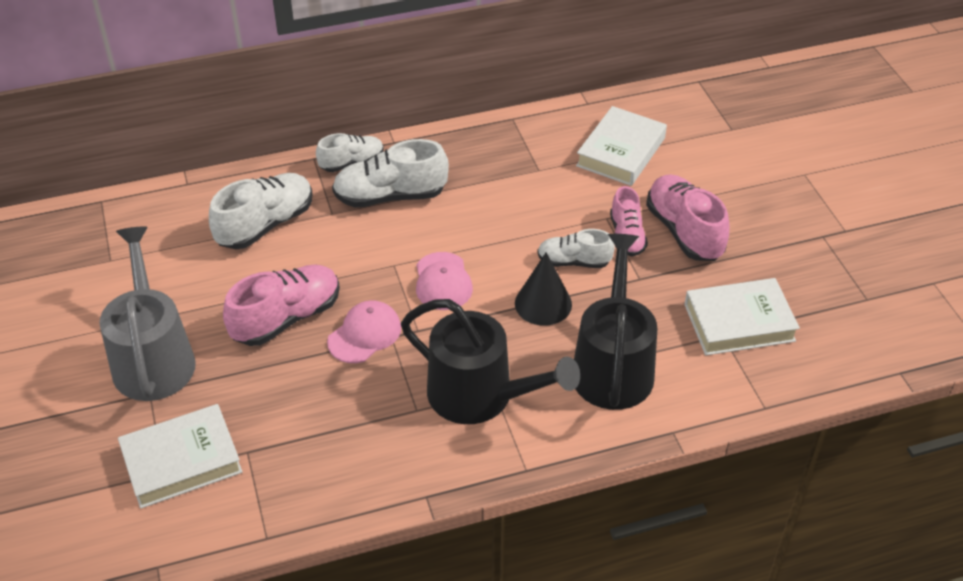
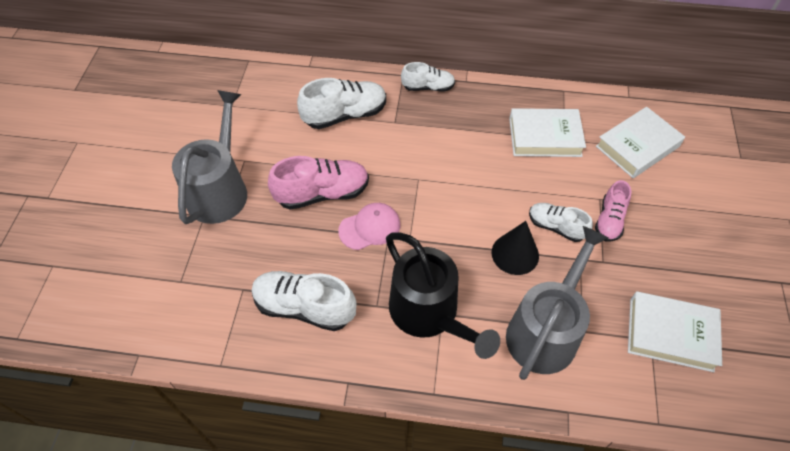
camera: 25 degrees right, 10 degrees up
(182, 461) = (197, 278): white book -> white book (544, 137)
(390, 196) = (442, 123): white shoe -> white shoe (304, 307)
(443, 281) = (447, 206): pink cap -> none
(613, 366) = (545, 331): black watering can -> grey watering can
(684, 231) = (659, 234): pink shoe -> none

